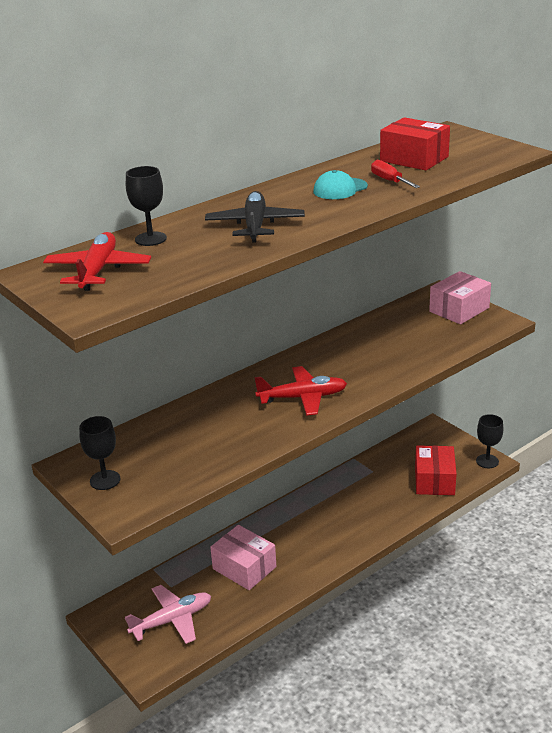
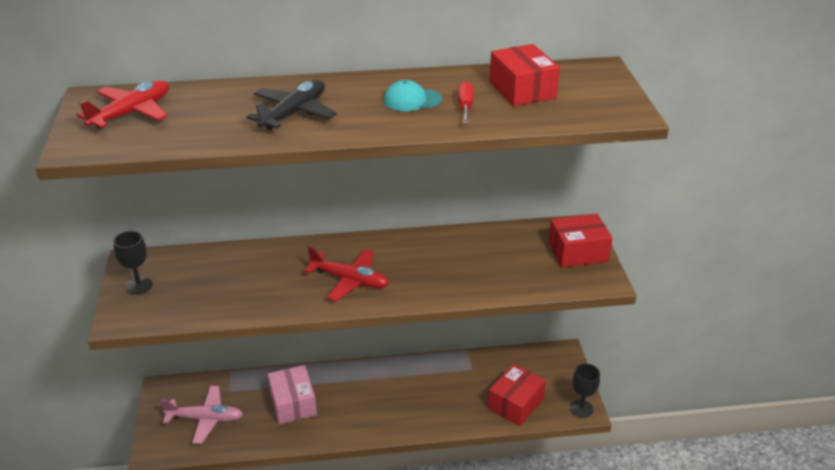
camera: 30 degrees right, 5 degrees up
(150, 239) = (205, 97): black goblet -> none
(459, 309) = (578, 252): pink box -> red box

